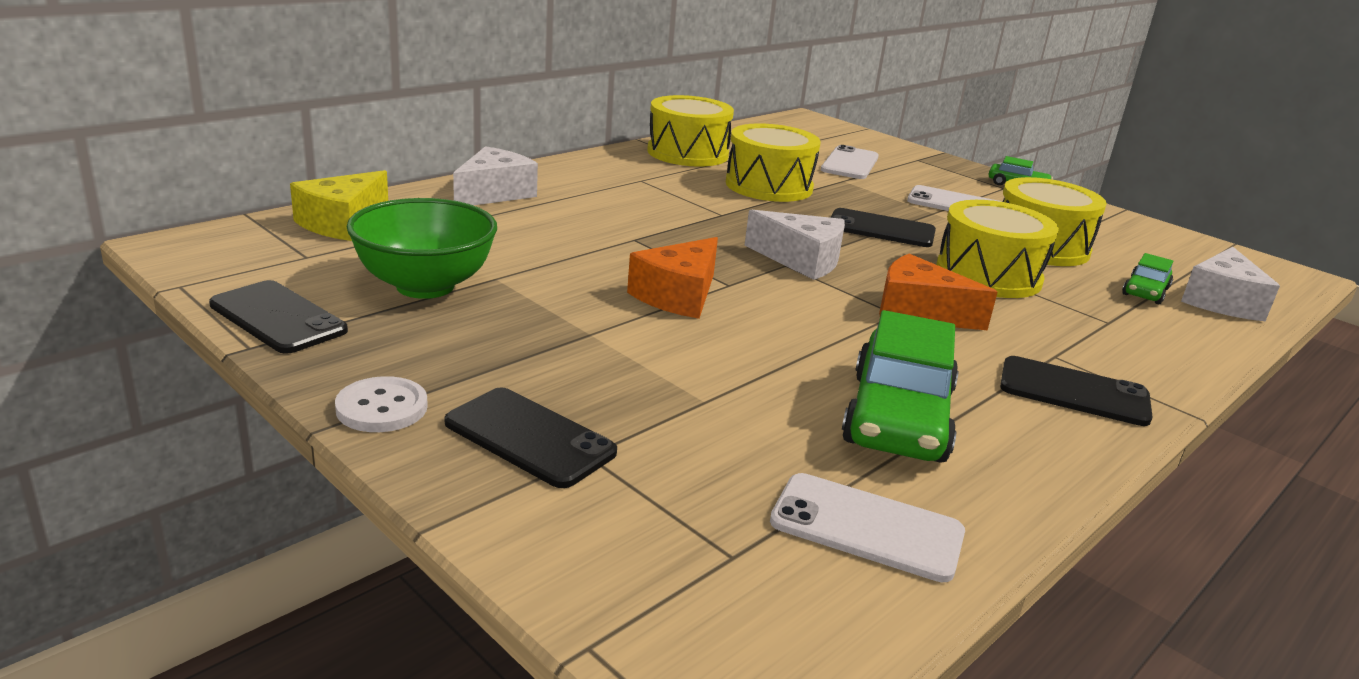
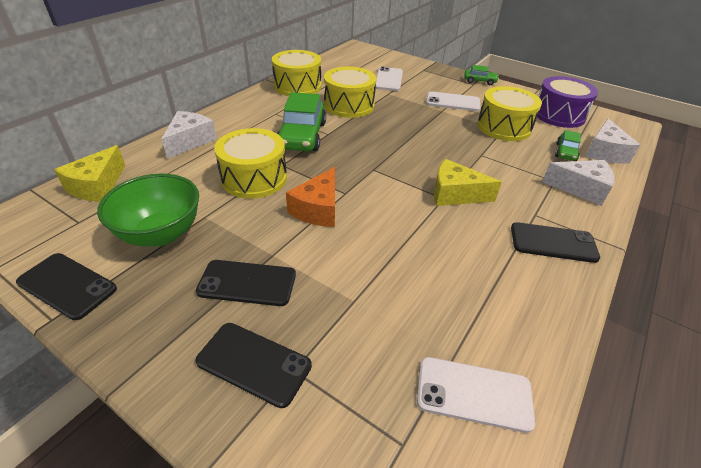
camera: 10 degrees left, 15 degrees up
(382, 408) = (152, 358): white button -> none
(801, 260) = (381, 164): white cheese -> white cheese (581, 189)
(881, 229) = (418, 129): black phone -> black phone (247, 283)
(898, 417) = (466, 288): green car -> green car (302, 136)
(918, 312) = (455, 194): orange cheese -> yellow cheese
(988, 275) = (483, 156): yellow drum -> yellow drum (254, 178)
(1152, 245) = (559, 115): none -> purple drum

